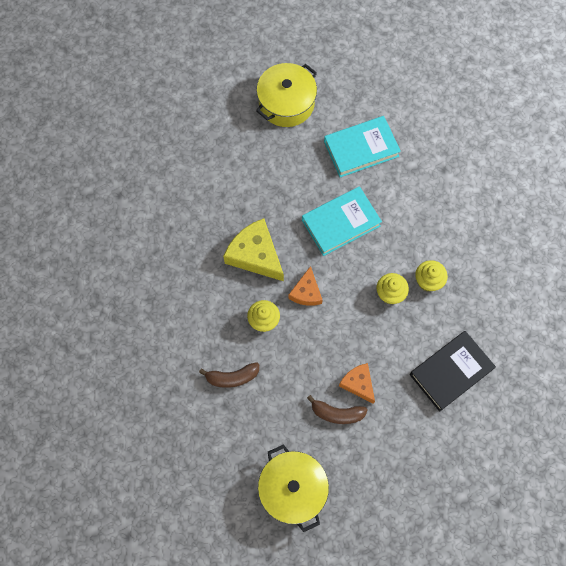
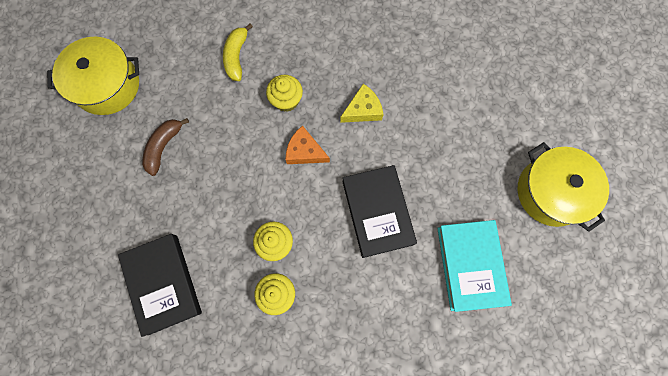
camera: 105 degrees right, 5 degrees up
(232, 377) = (236, 56): brown banana -> yellow banana
(255, 255) = (363, 110): yellow cheese -> yellow cheese, size x0.60
(341, 223) = (377, 212): turquoise book -> black book
(358, 383) = (186, 177): orange cheese -> none

